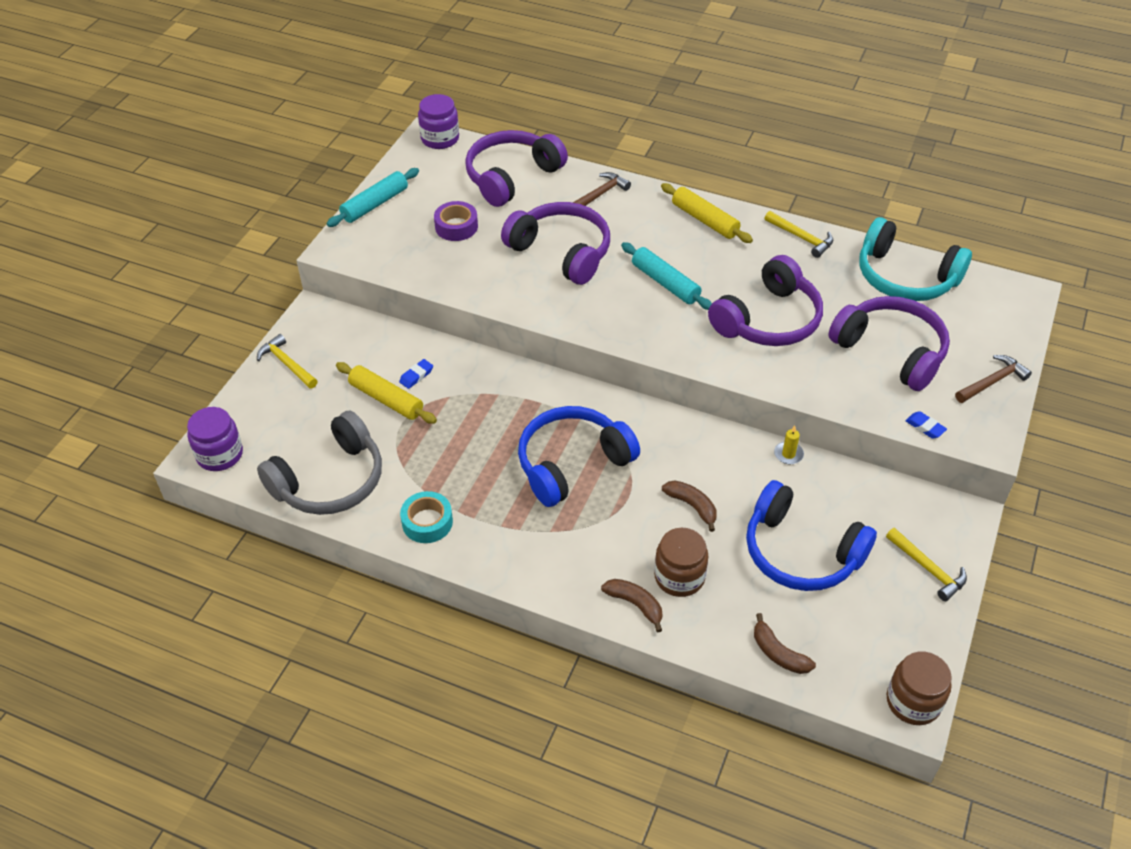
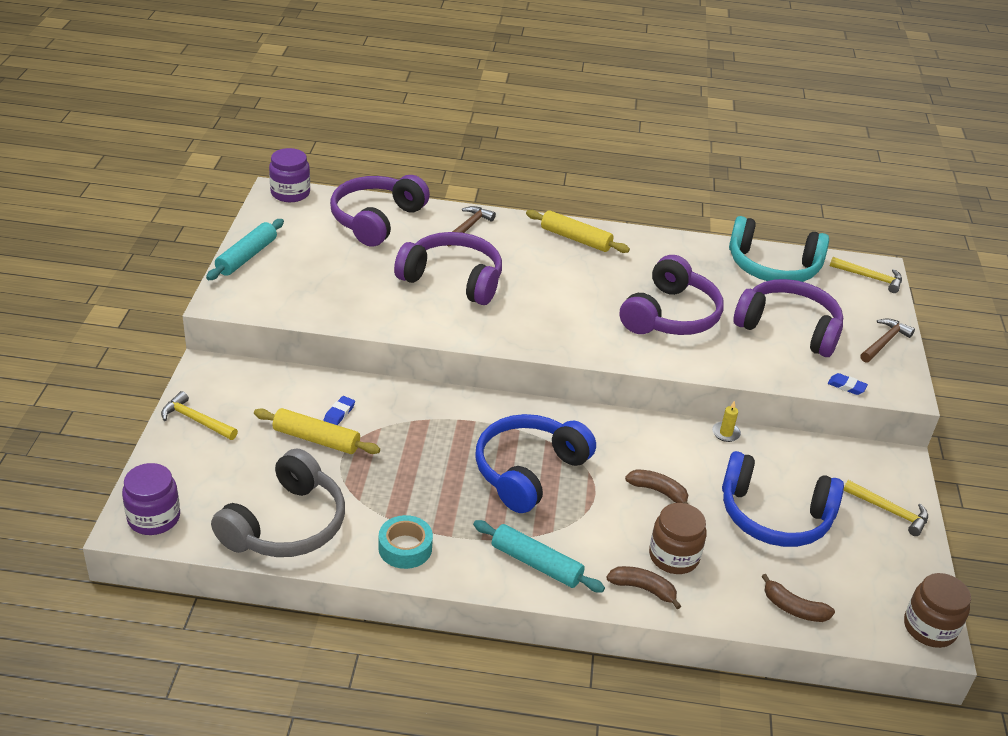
camera: 20 degrees left, 10 degrees down
(456, 226) = (339, 268): purple tape -> none
(665, 283) = (563, 295): turquoise rolling pin -> turquoise rolling pin (536, 564)
(801, 238) = (669, 245): yellow hammer -> yellow hammer (870, 278)

